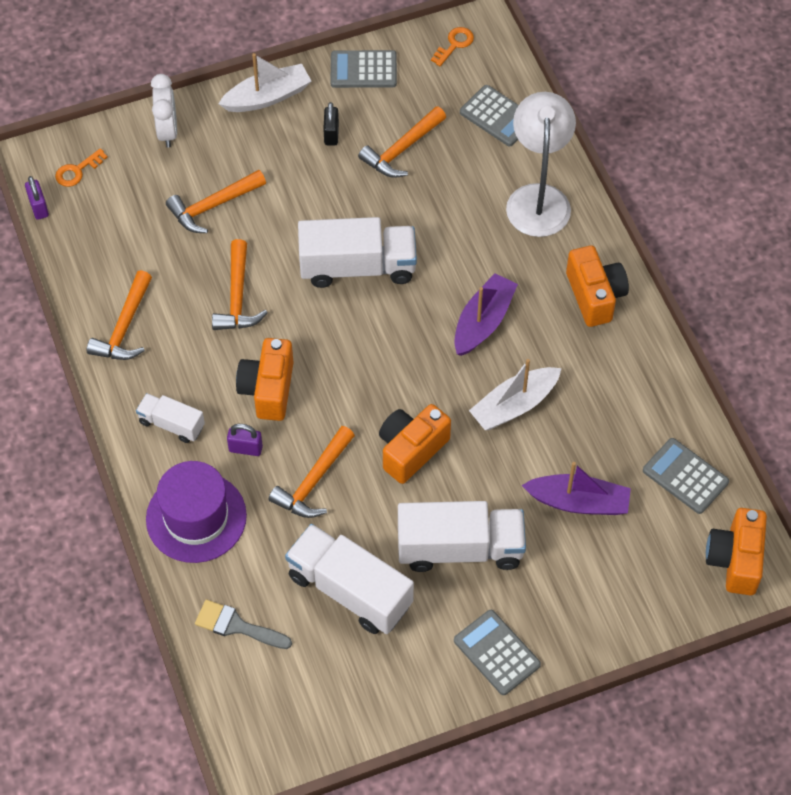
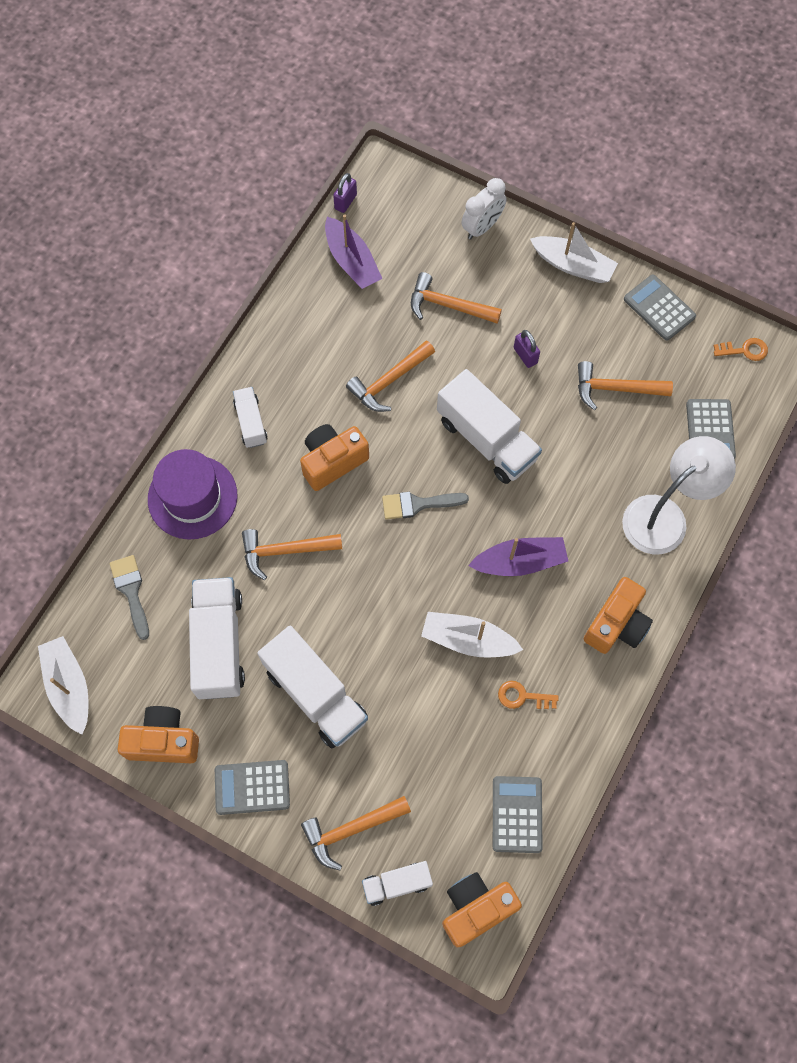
camera: 50 degrees right, 10 degrees up
(77, 171) = (396, 200): orange key -> orange key (522, 696)
(124, 327) = (300, 331): orange hammer -> orange hammer (351, 829)
(245, 448) = (273, 485): purple padlock -> purple padlock (525, 355)
(278, 736) = (69, 686): none -> white boat
(331, 134) = (582, 332): black padlock -> none
(366, 356) = (418, 504): none -> grey brush
(411, 450) = (367, 597): orange camera -> orange camera (163, 741)
(496, 653) = (252, 787): grey calculator -> grey calculator turned 105 degrees counterclockwise
(578, 502) = (426, 750): purple boat -> purple boat (352, 261)
(668, 602) = (397, 884): none -> white truck

